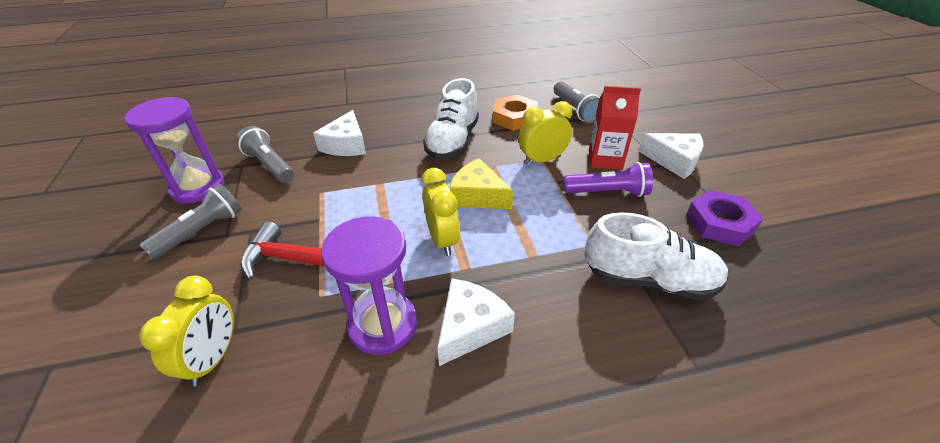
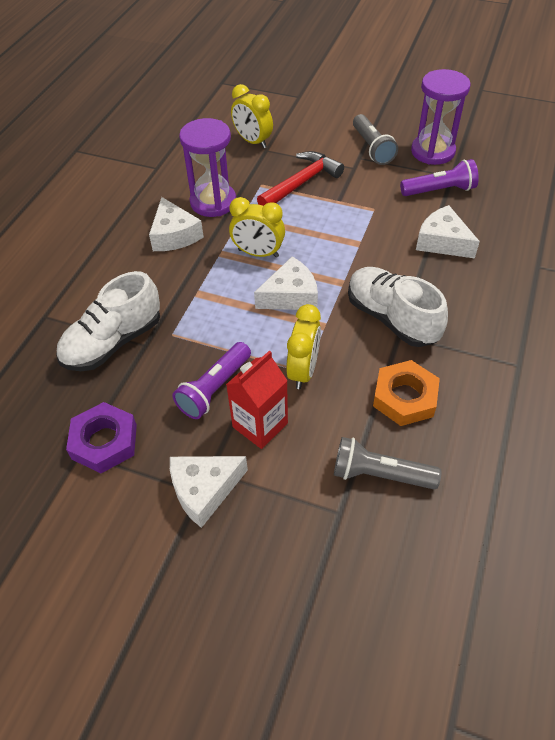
camera: 125 degrees right, 10 degrees up
(270, 165) = (439, 190): grey flashlight -> purple flashlight
(477, 195) = (290, 296): yellow cheese -> white cheese

